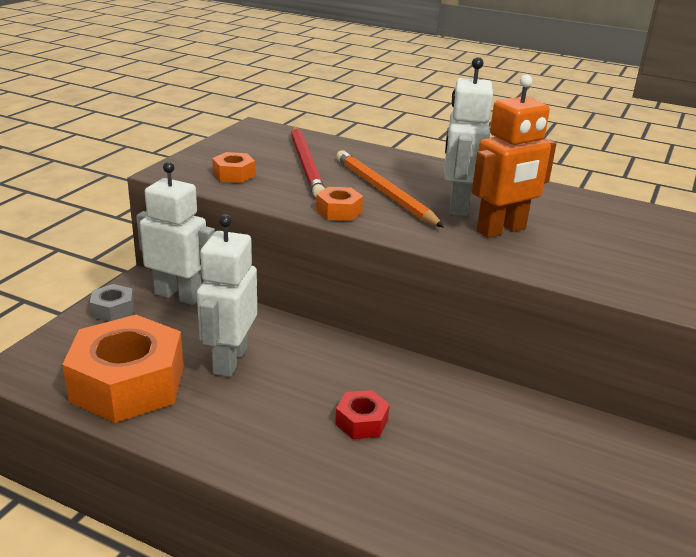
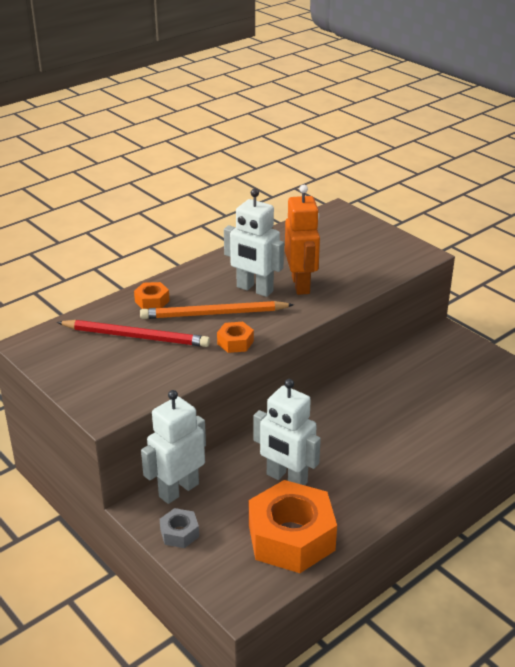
camera: 65 degrees left, 5 degrees up
(234, 174) = (133, 378): orange nut -> orange nut (152, 301)
(361, 422) = (380, 434): red nut -> none

